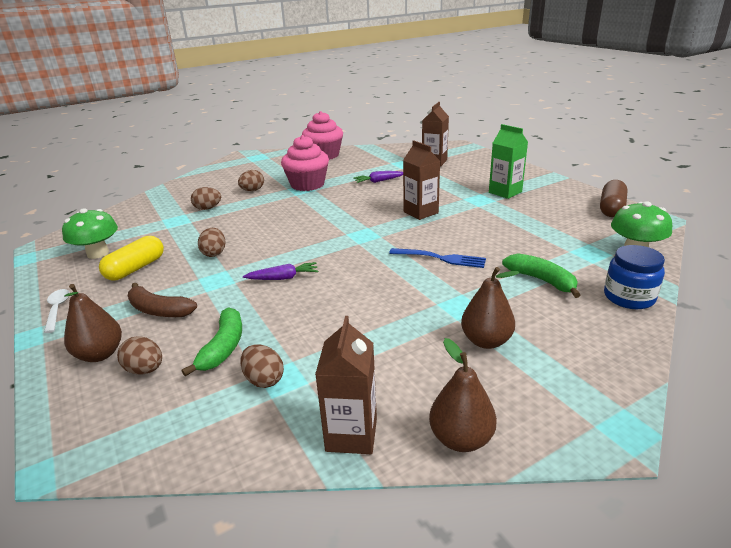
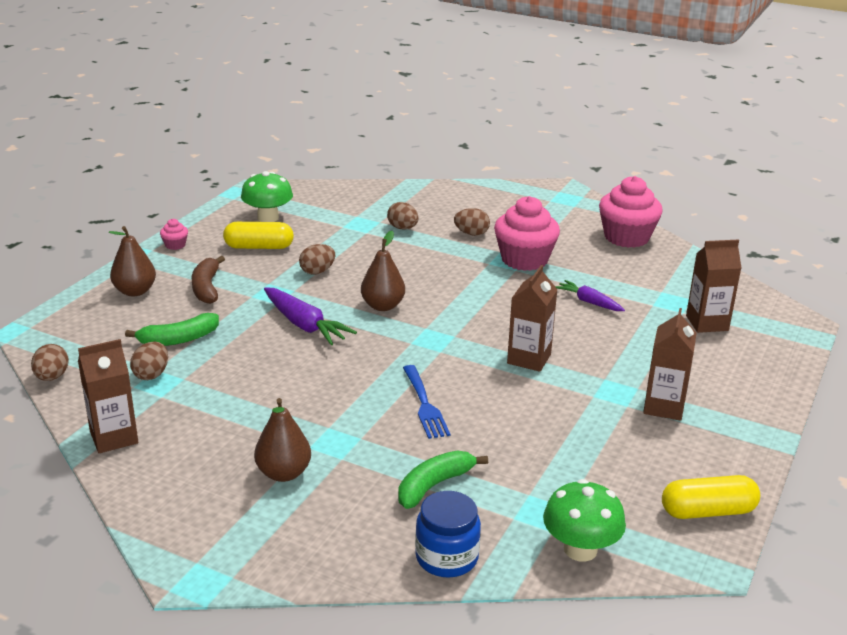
camera: 55 degrees right, 0 degrees up
(57, 309) = (175, 245): white spoon -> pink cupcake
(145, 370) = (130, 318): brown egg -> brown egg (52, 377)
(283, 278) = (304, 325): purple carrot -> purple carrot, size x1.59
(461, 439) = (138, 491): brown pear -> brown pear (383, 306)
(505, 192) = (664, 407): green carton -> brown carton
(541, 280) = (434, 485): green banana -> green banana turned 150 degrees counterclockwise
(611, 208) = (708, 511): brown capsule -> yellow capsule

